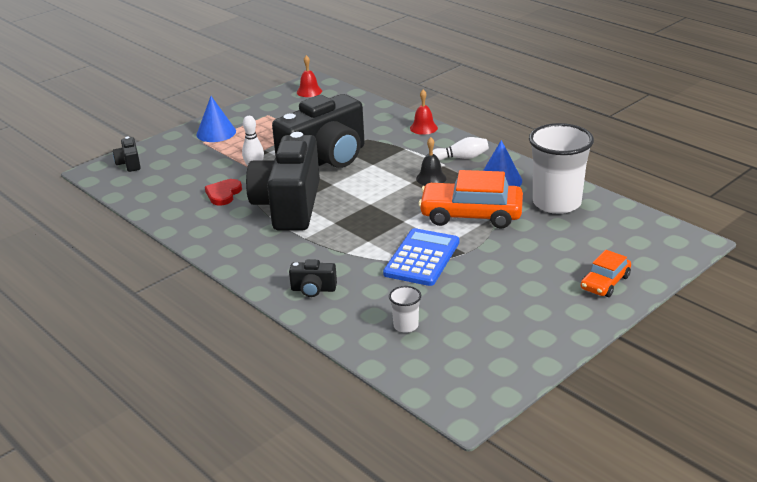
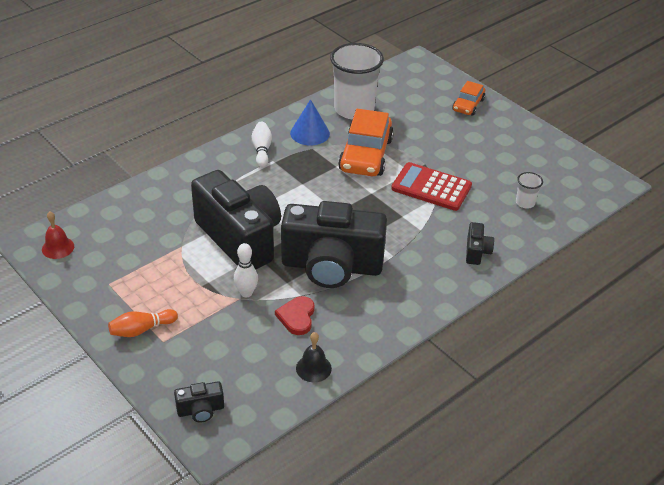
camera: 90 degrees left, 10 degrees up
(216, 133) = (141, 330): blue cone -> orange bowling pin
(223, 194) = (297, 317): red heart -> red heart turned 75 degrees clockwise
(422, 258) = (431, 187): blue calculator -> red calculator
(423, 128) = (190, 167): red bell -> none
(431, 178) = (296, 171): black bell -> black bell (313, 368)
(605, 282) = (468, 105): orange car -> orange car turned 75 degrees clockwise

